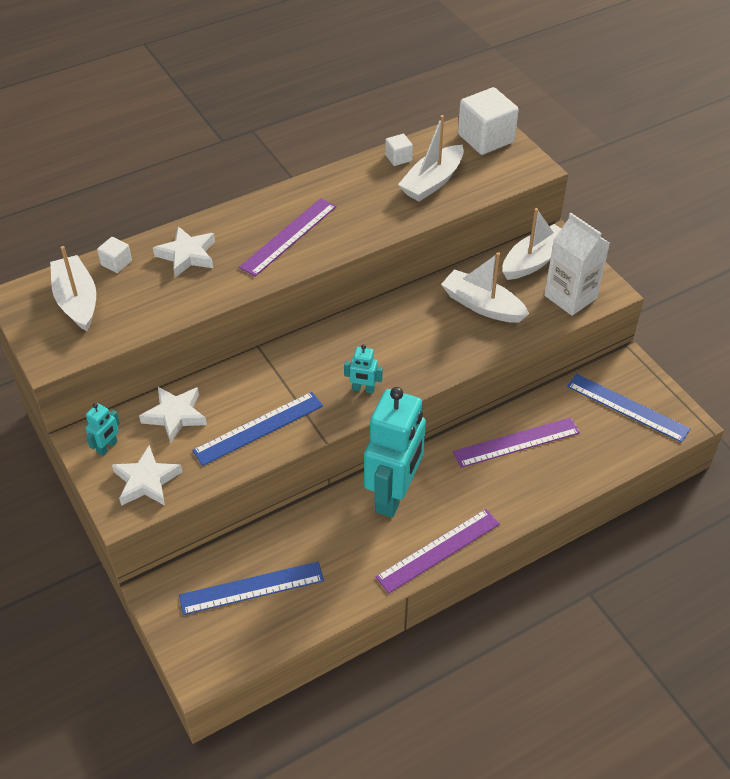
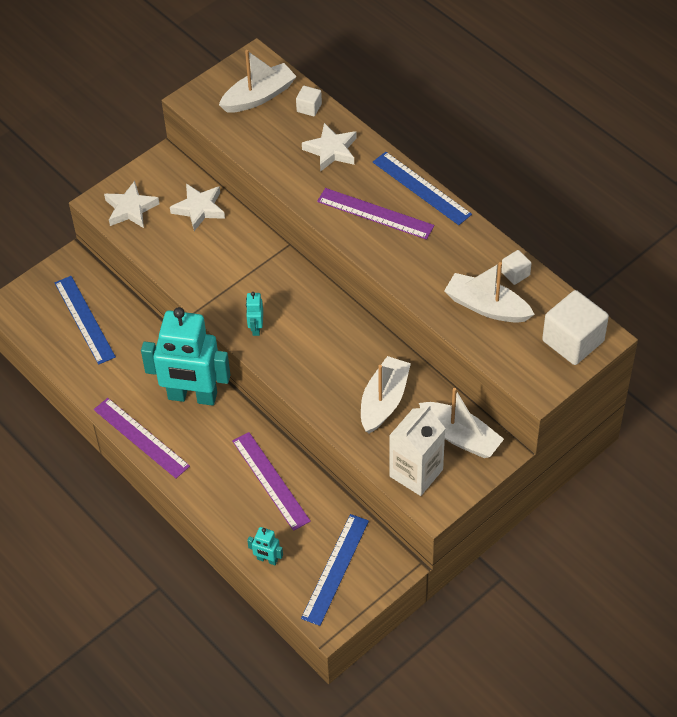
camera: 80 degrees right, 5 degrees up
(107, 447) = (158, 176): turquoise robot -> turquoise robot (267, 559)
(259, 428) = (197, 266): blue ruler -> blue ruler (421, 188)

